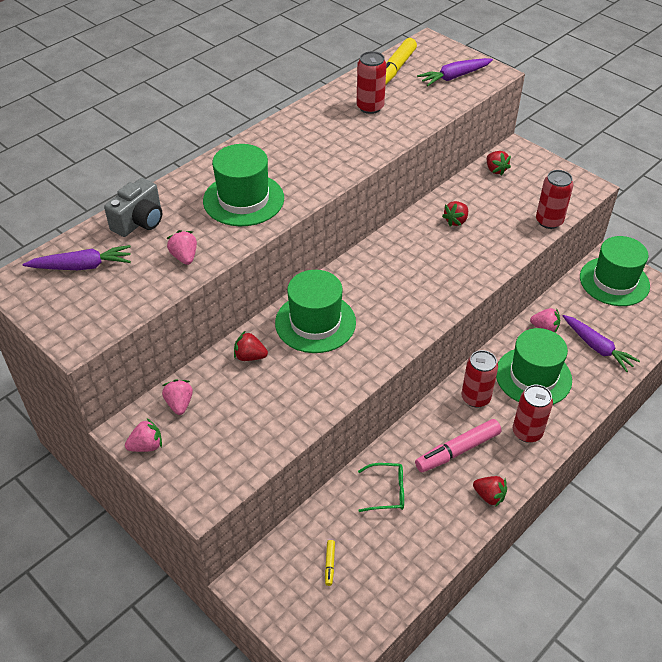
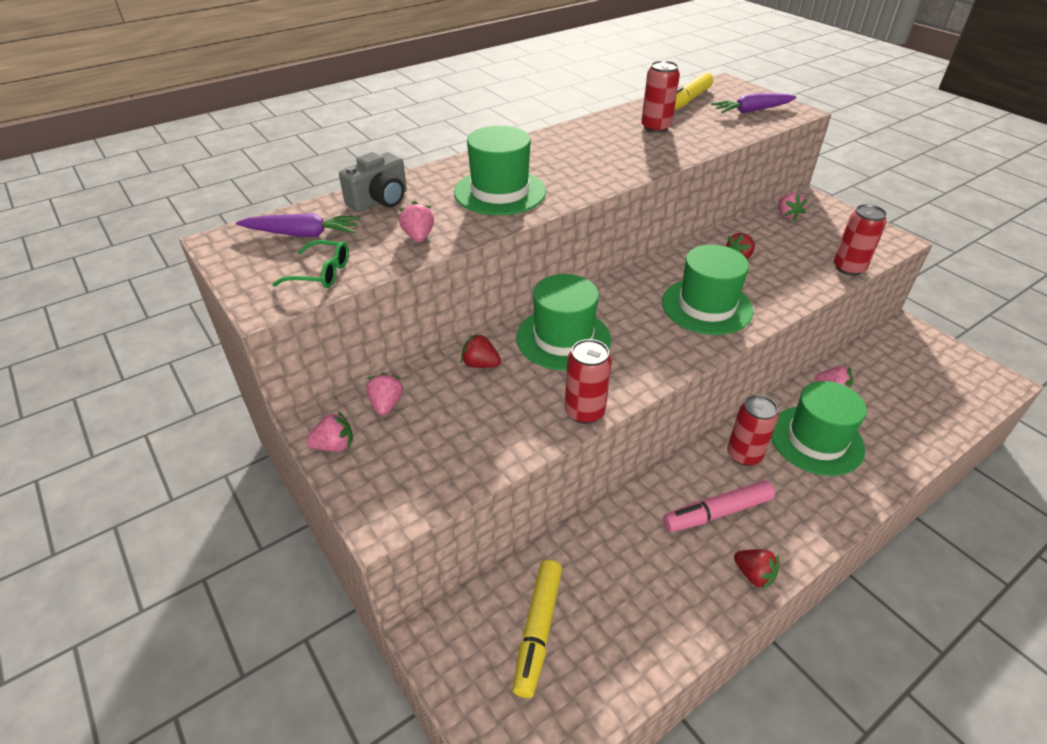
camera: 10 degrees right, 5 degrees down
(330, 564) = (538, 630): yellow marker -> yellow marker, size x2.26
(387, 492) = (623, 549): green glasses -> green glasses (321, 273)
(495, 170) = (787, 215): red strawberry -> pink strawberry
(527, 432) = (806, 503): red can -> red can (584, 412)
(597, 347) = (896, 418): purple carrot -> none
(614, 281) = (916, 351): green hat -> green hat (706, 306)

